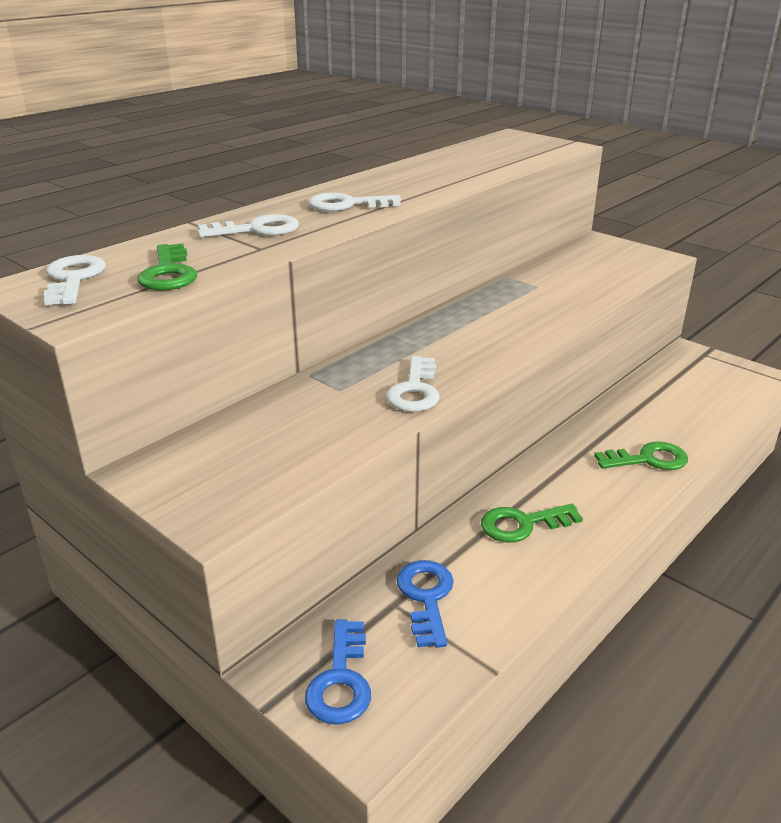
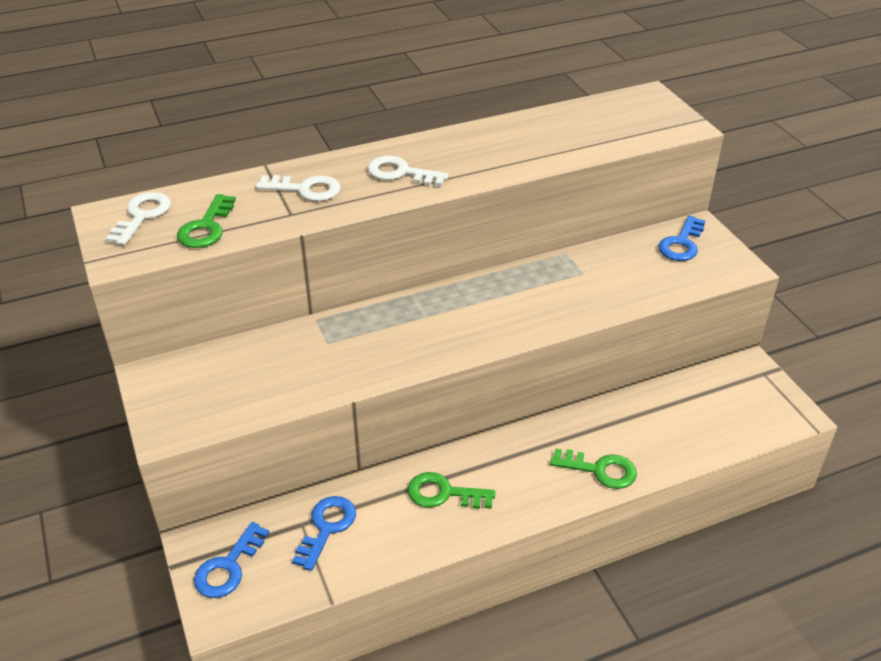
camera: 25 degrees right, 10 degrees up
(415, 390) = (381, 361): white key -> none
(597, 252) = (682, 244): none -> blue key

